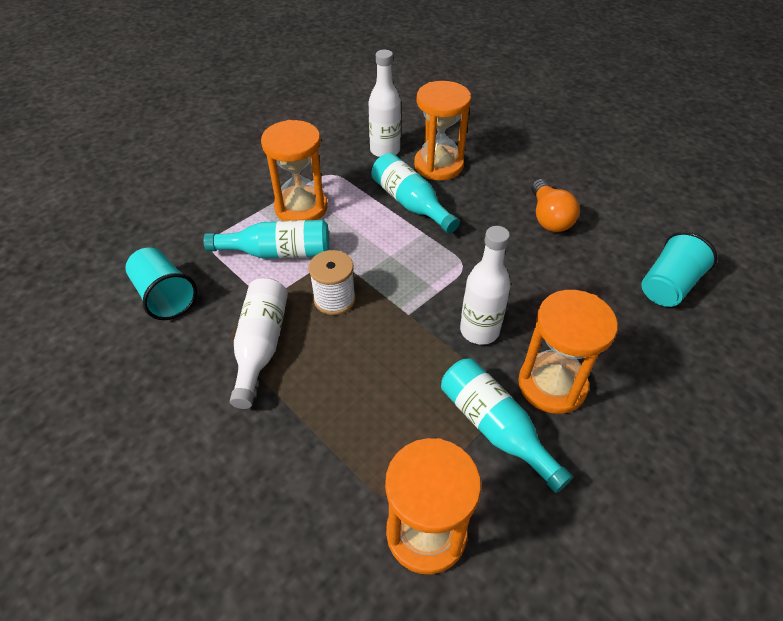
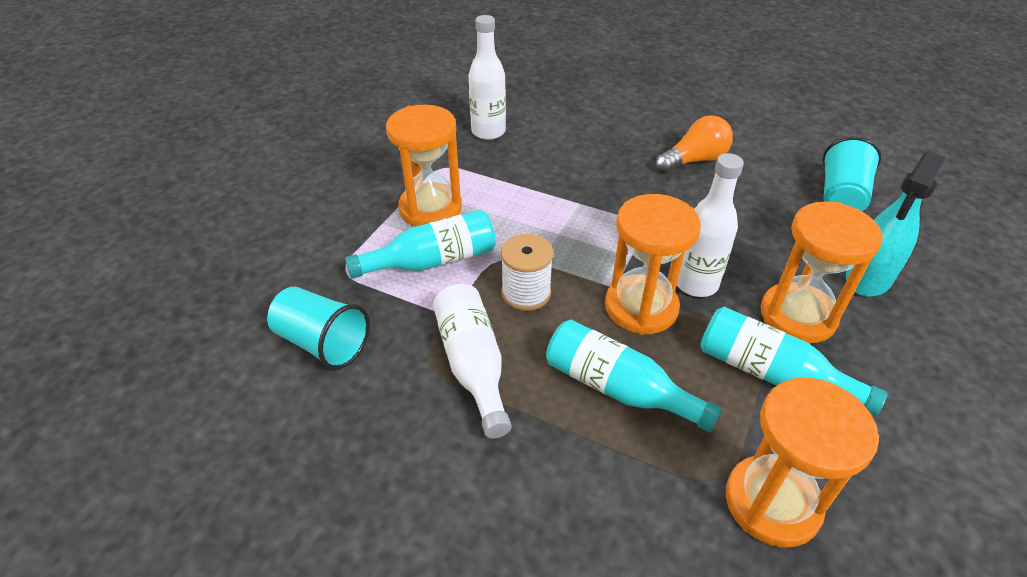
camera: 20 degrees left, 5 degrees down
(410, 203) = (548, 177): turquoise bottle -> turquoise bottle (618, 388)
(438, 165) = (554, 135): orange hourglass -> orange hourglass (641, 307)
(549, 217) = (694, 160): orange light bulb -> orange light bulb turned 90 degrees counterclockwise
(642, 370) = (868, 278): none -> turquoise spray bottle

